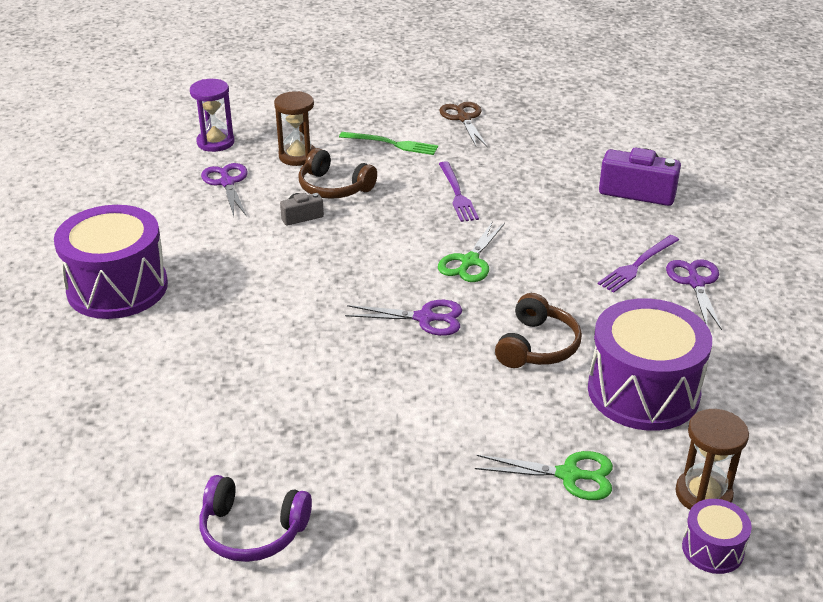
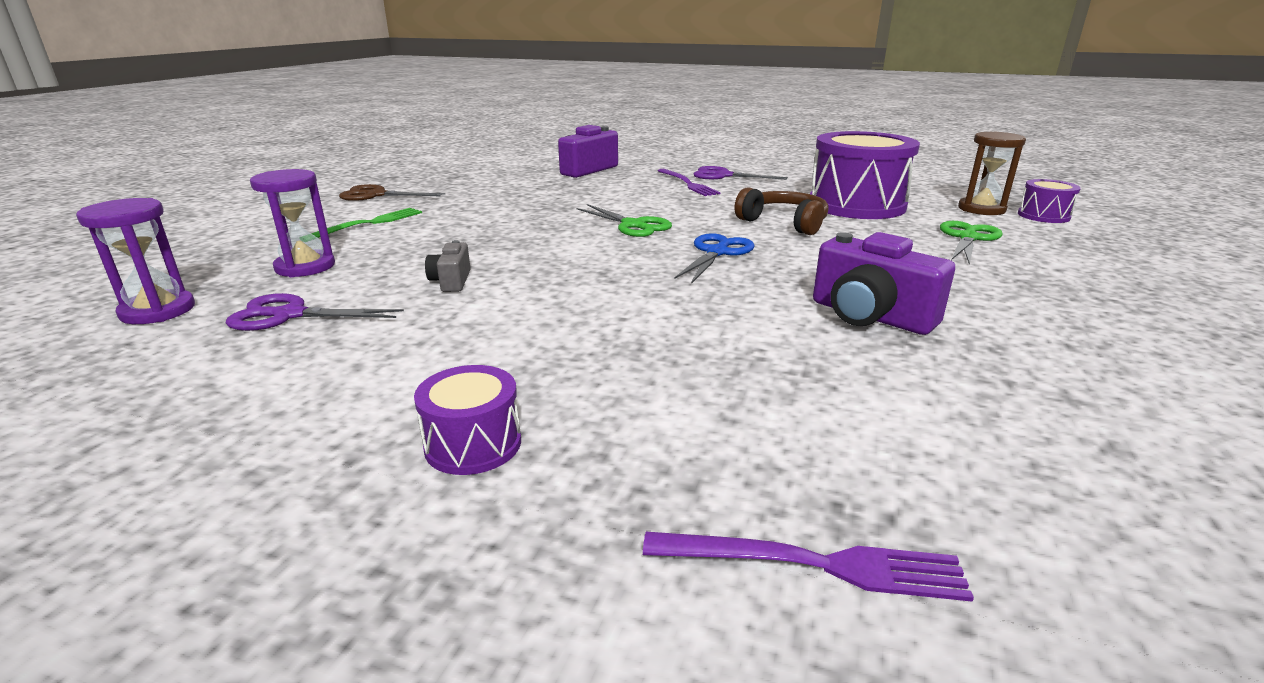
camera: 70 degrees left, 10 degrees down
(117, 288) = (473, 444): purple drum -> purple drum, size x0.47
(252, 530) = (1123, 387): purple headphones -> none
(297, 156) = (305, 267): brown hourglass -> purple hourglass
(325, 409) = (870, 316): none -> purple camera
(334, 187) = (412, 258): brown headphones -> none
(425, 318) = (717, 252): purple scissors -> blue scissors
(457, 194) = (509, 214): purple fork -> purple fork (813, 564)

